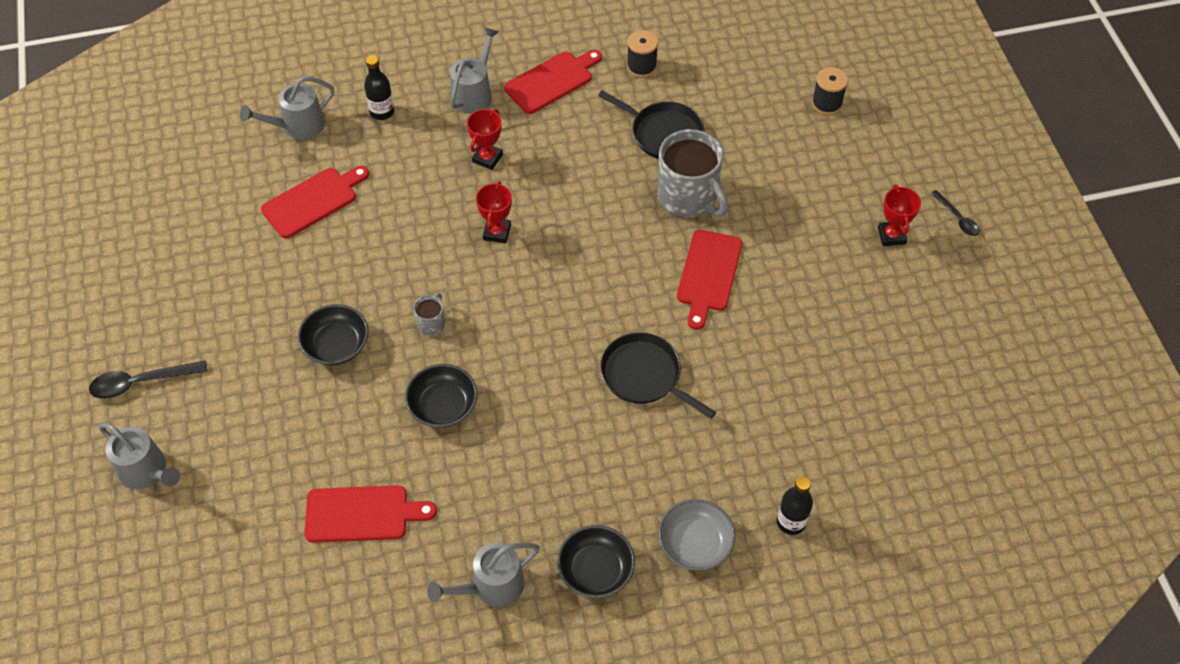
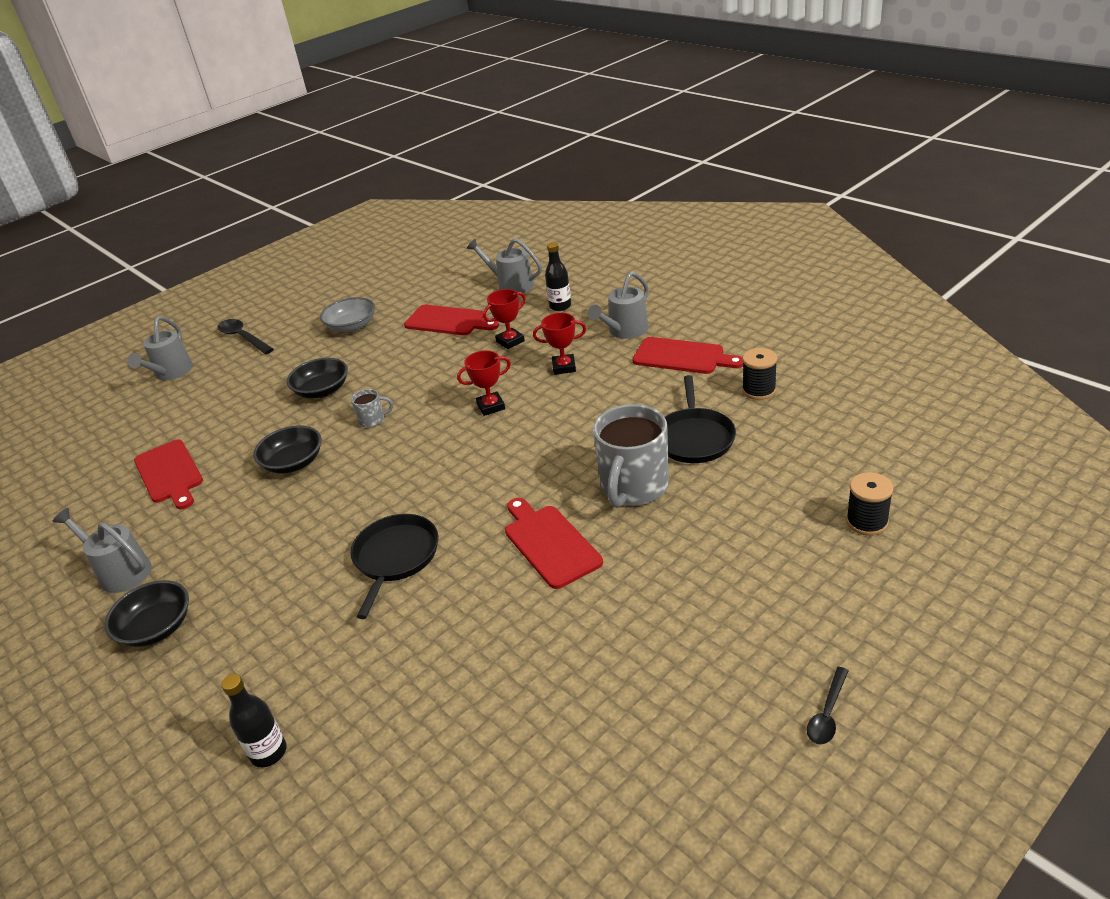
camera: 65 degrees right, 20 degrees down
(474, 93) = (625, 331): grey watering can -> grey watering can turned 135 degrees clockwise
(695, 544) = (211, 684): grey bowl -> grey bowl (352, 326)
(708, 274) = (550, 543): red cutting board -> red cutting board turned 75 degrees clockwise
(891, 236) = (735, 661): red trophy -> red trophy (510, 341)

